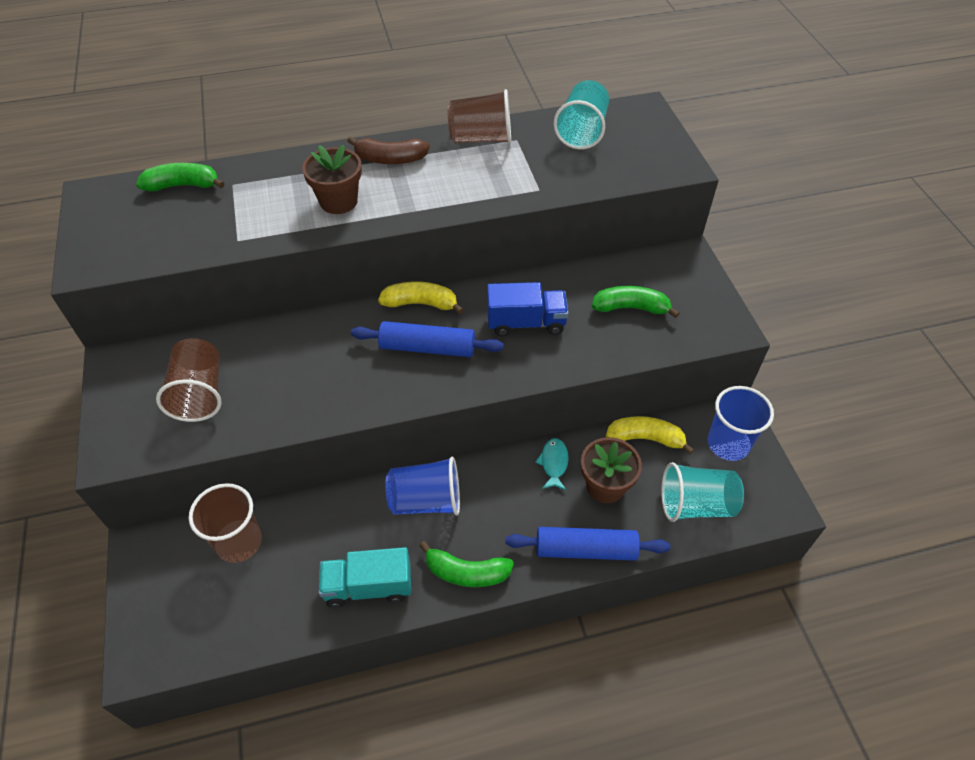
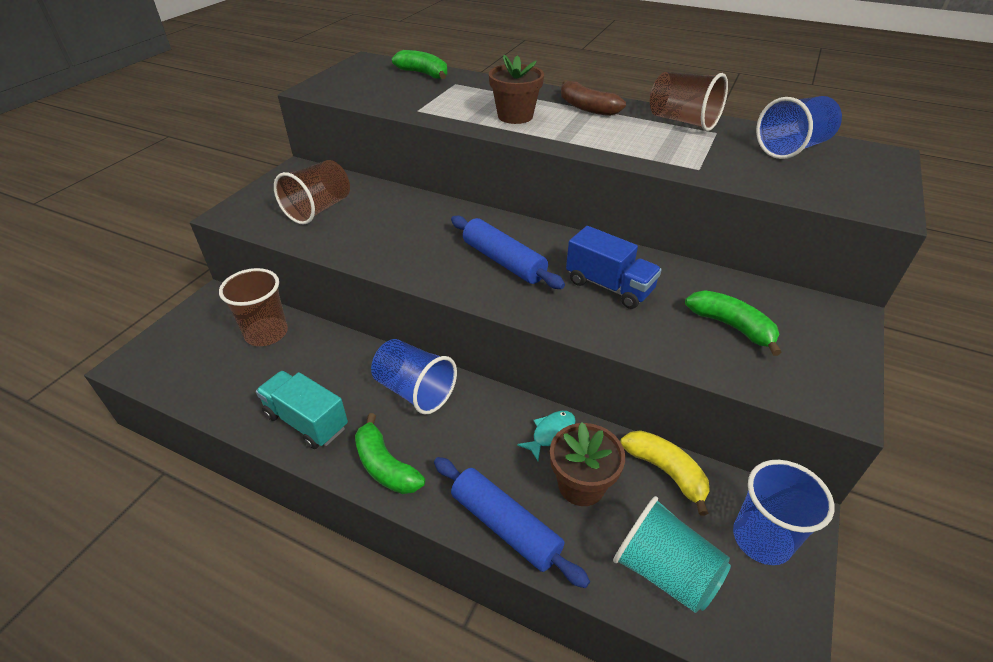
camera: 40 degrees right, 10 degrees down
(421, 304) = (533, 231): yellow banana -> none
(582, 131) = (792, 148): turquoise cup -> blue cup

